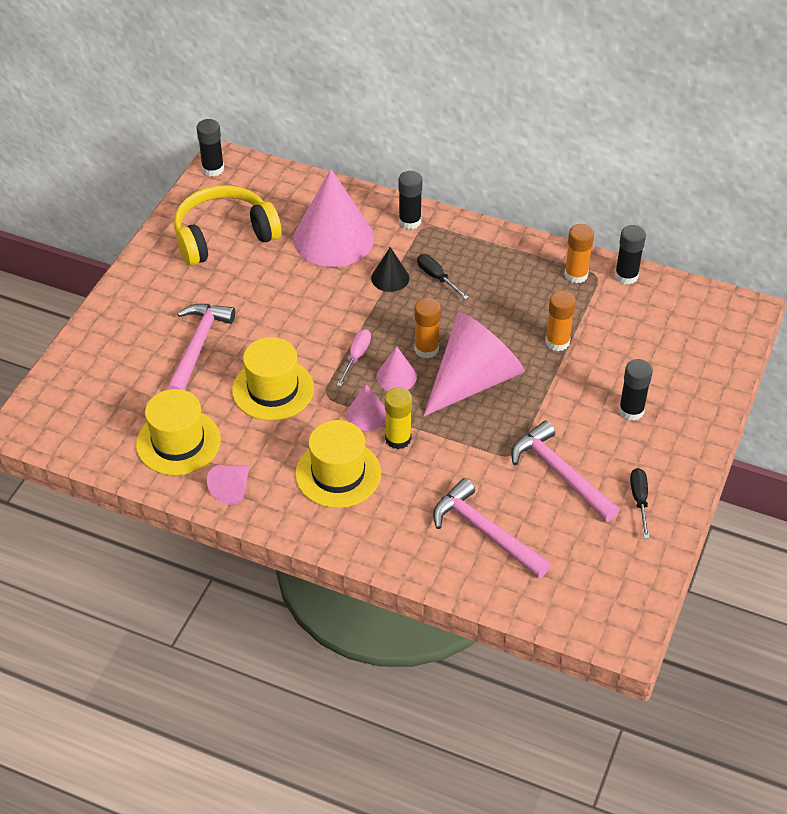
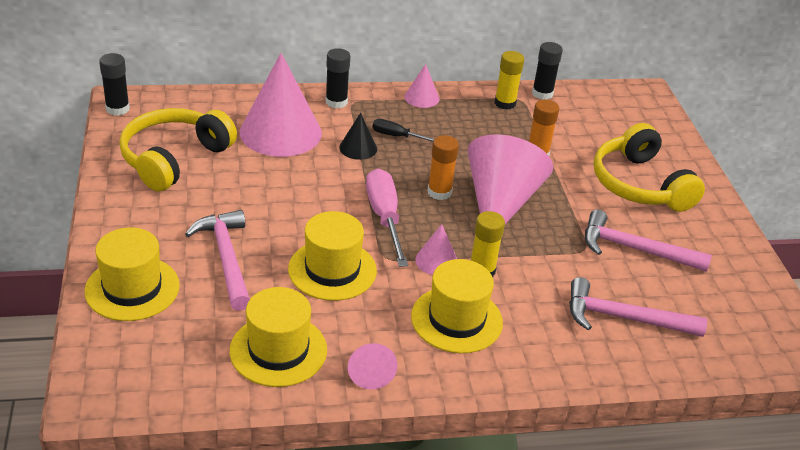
camera: 35 degrees left, 10 degrees down
(110, 347) = (132, 288): none -> yellow hat
(356, 357) = (384, 218): pink screwdriver -> pink screwdriver, size x1.77
(396, 377) = (434, 222): pink cone -> pink cone (421, 97)
(576, 275) = (505, 103): orange glue stick -> yellow glue stick
(631, 411) = (639, 185): black glue stick -> yellow headphones
(639, 500) = (711, 247): black screwdriver -> none

